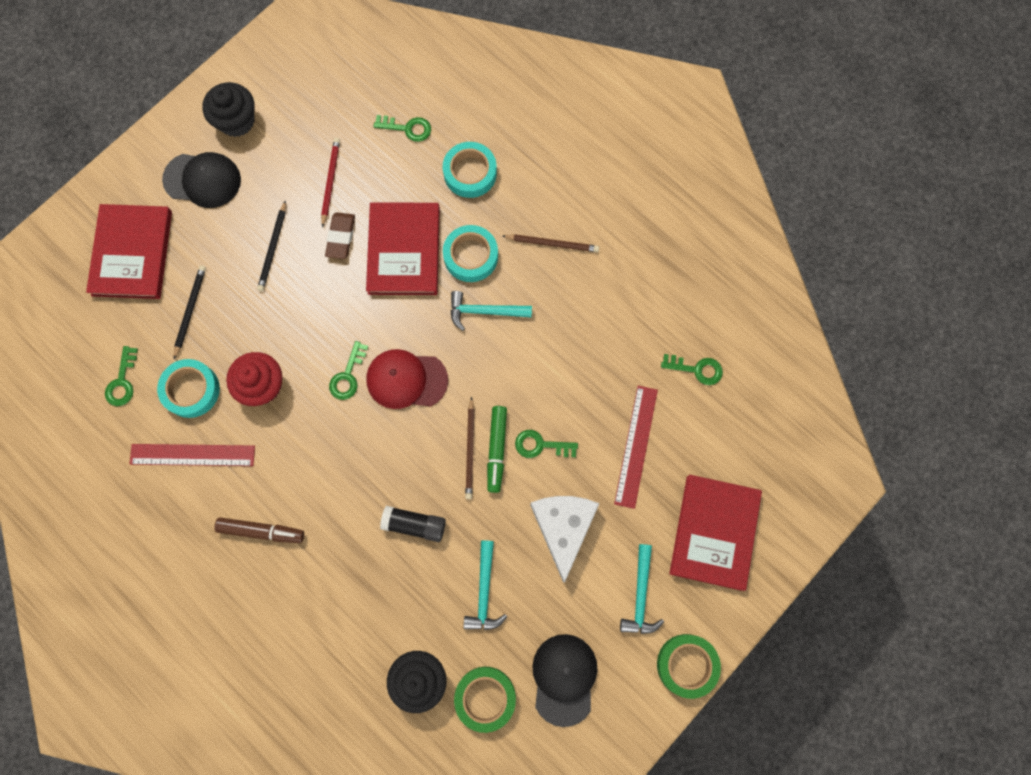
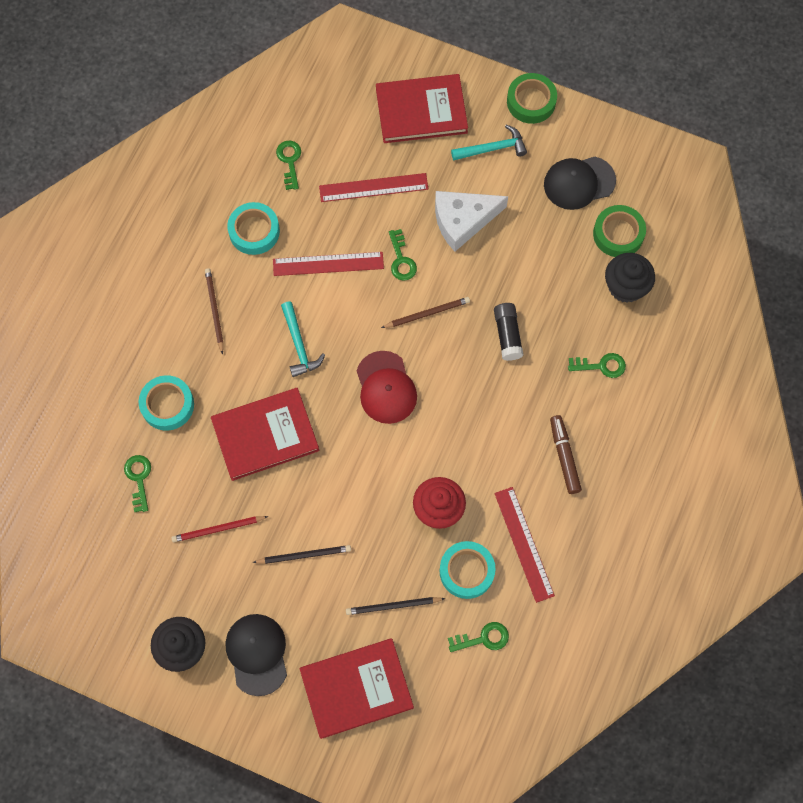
camera: 110 degrees left, 5 degrees down
(341, 237) = (271, 497): brown eraser -> none
(348, 376) = (401, 438): green key -> green key (601, 366)
(471, 256) = (250, 375): turquoise tape -> turquoise tape (254, 231)
(484, 591) = (538, 262): turquoise hammer -> none
(497, 449) = (418, 293): green marker -> none
(563, 369) = (328, 264): none -> red ruler

